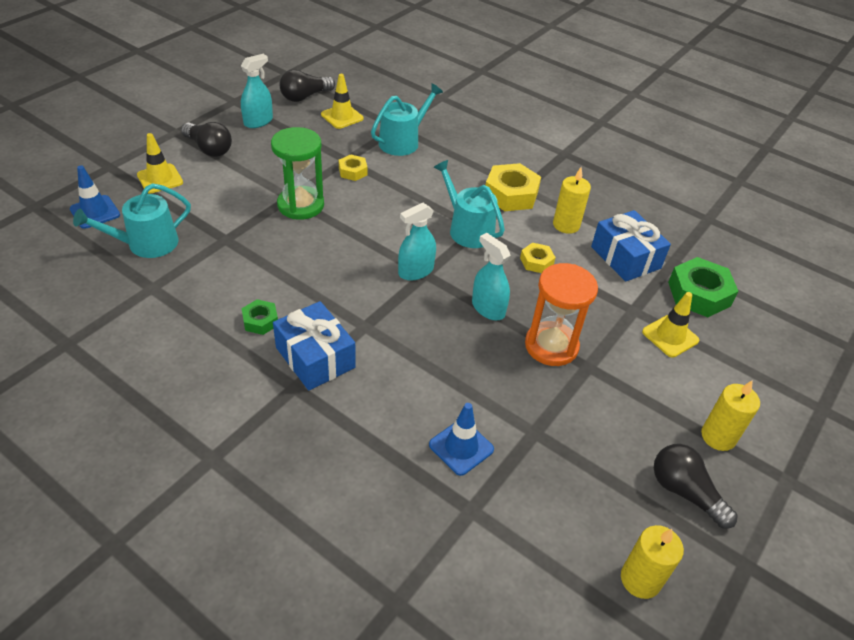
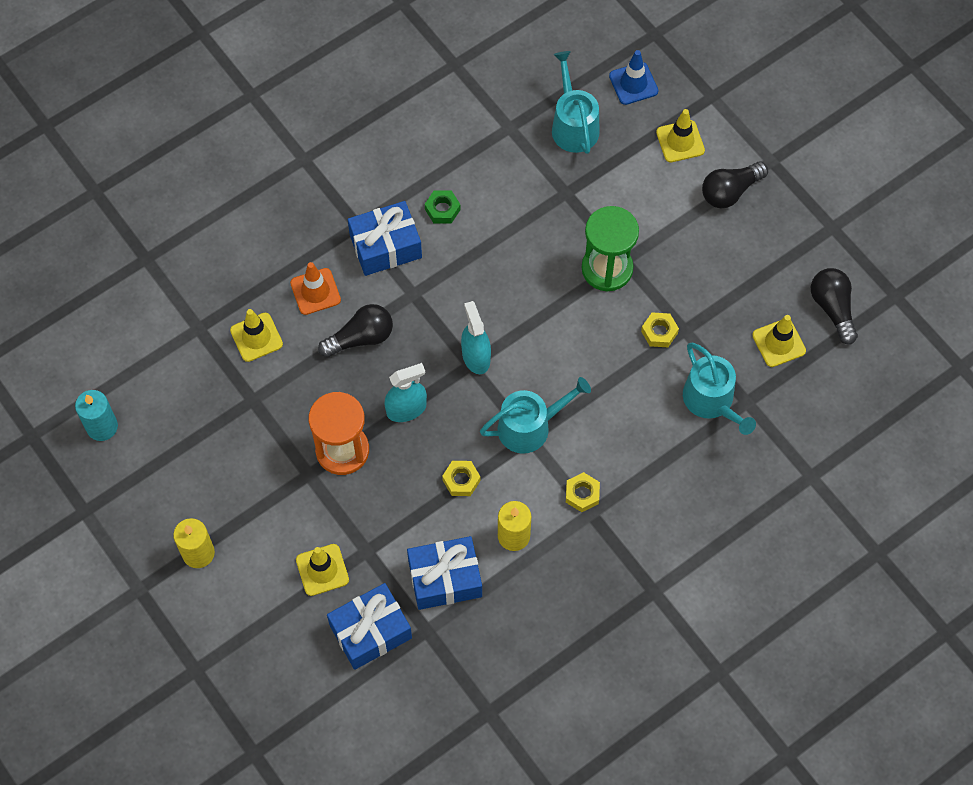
camera: 110 degrees right, 20 degrees up
(258, 121) = (780, 248): turquoise spray bottle -> none
(387, 406) = (315, 291): none -> orange traffic cone
(461, 447) = (256, 337): blue traffic cone -> yellow traffic cone
(511, 194) = (582, 494): yellow nut -> yellow nut, size x0.54
(640, 579) = (102, 426): yellow candle -> turquoise candle
(685, 492) = (157, 496): black light bulb -> black light bulb (361, 338)
(699, 294) = (370, 631): green nut -> blue gift

